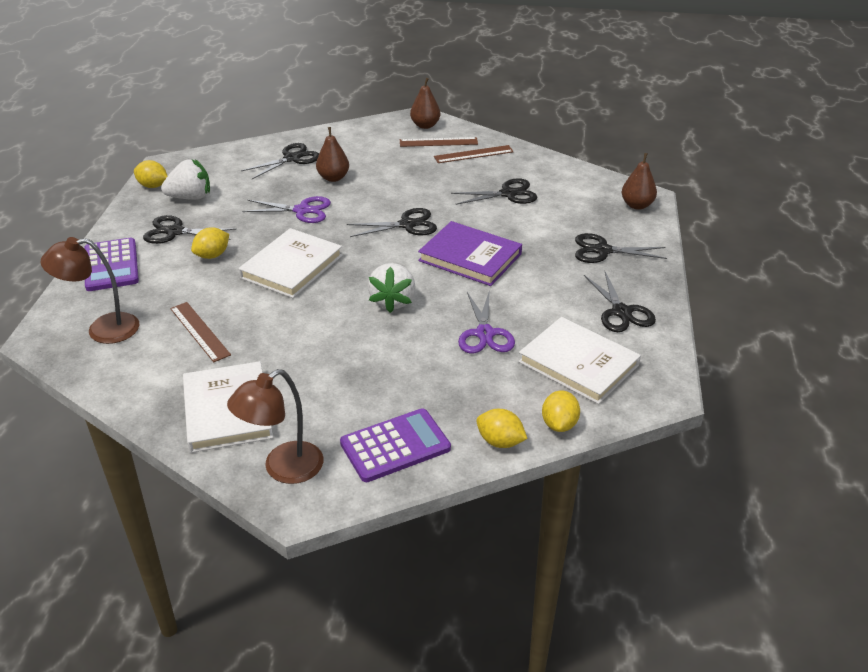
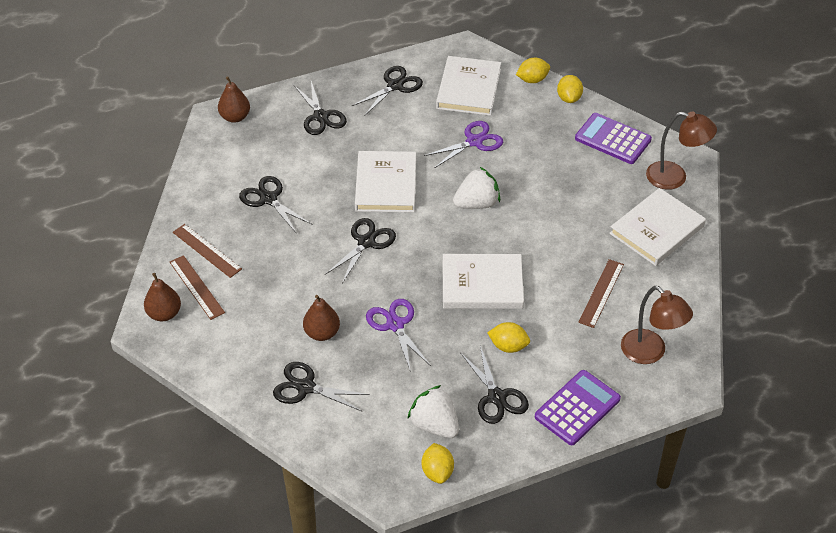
camera: 120 degrees left, 10 degrees up
(407, 225) = (366, 242): black scissors -> black scissors turned 75 degrees clockwise
(470, 257) = (386, 185): purple book -> white book

